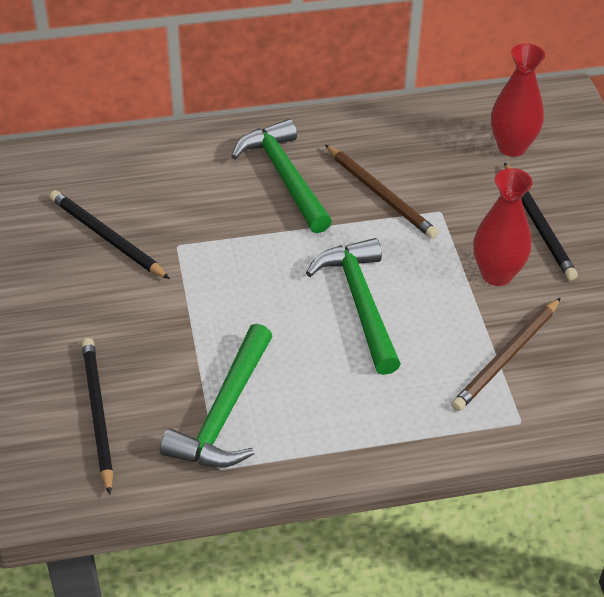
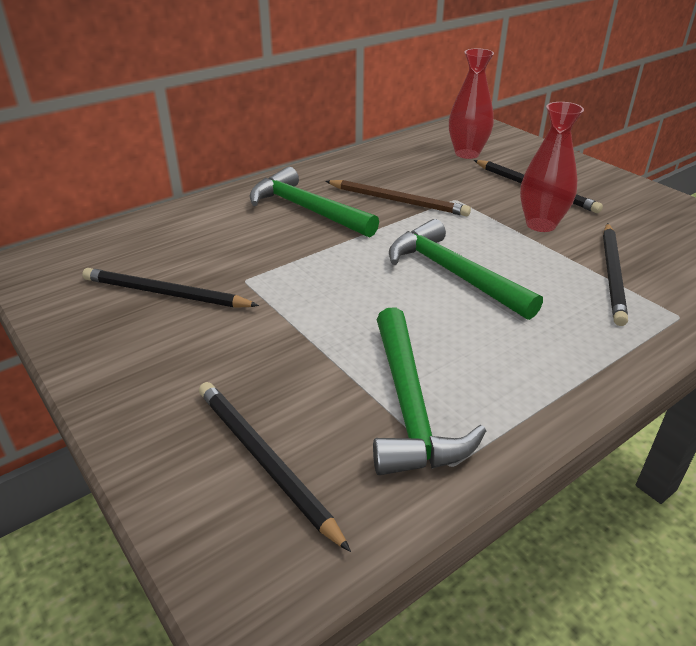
camera: 25 degrees left, 10 degrees down
(506, 357) = (612, 275): brown pencil -> black pencil

